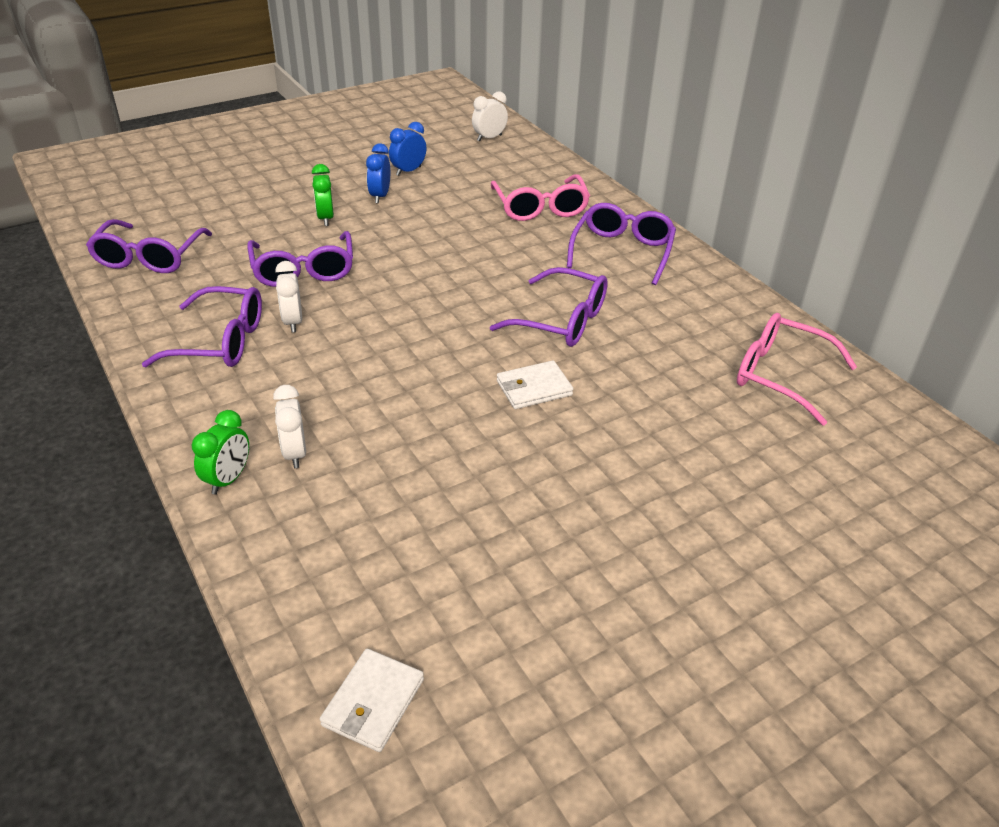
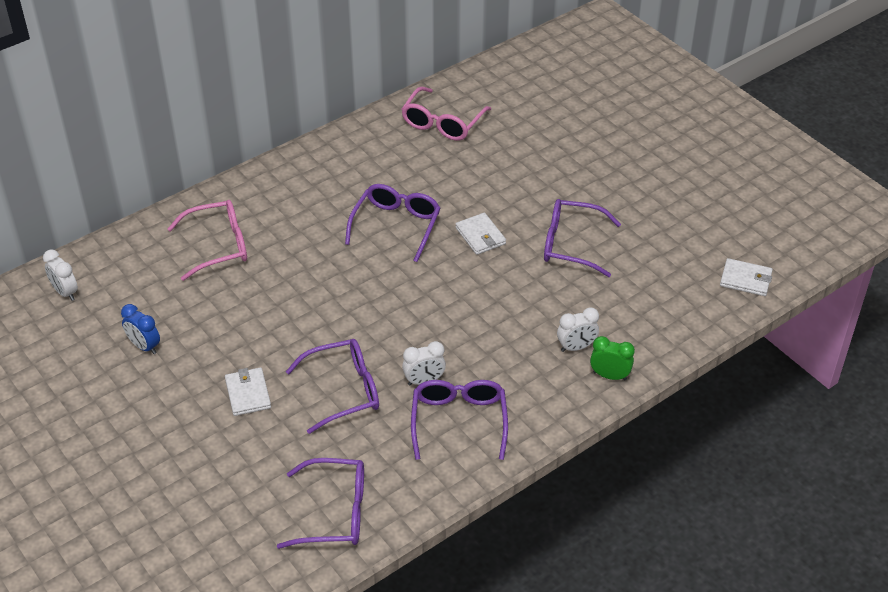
camera: 95 degrees left, 5 degrees up
(325, 218) = (248, 393): green clock -> white wallet
(380, 196) = (200, 360): blue clock -> none
(622, 251) = (291, 194): purple glasses -> purple glasses (570, 244)

